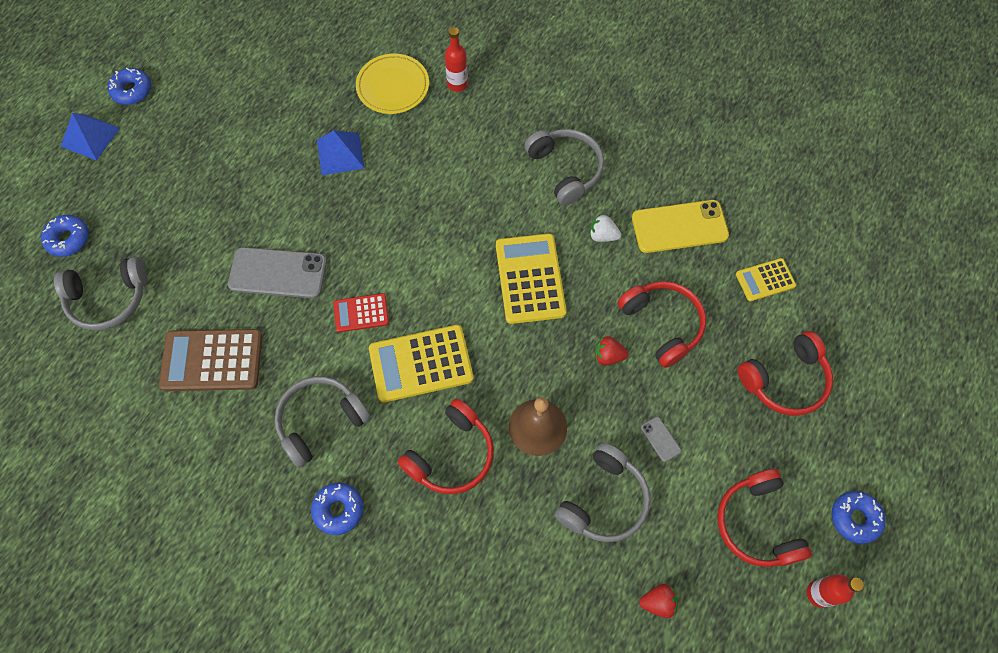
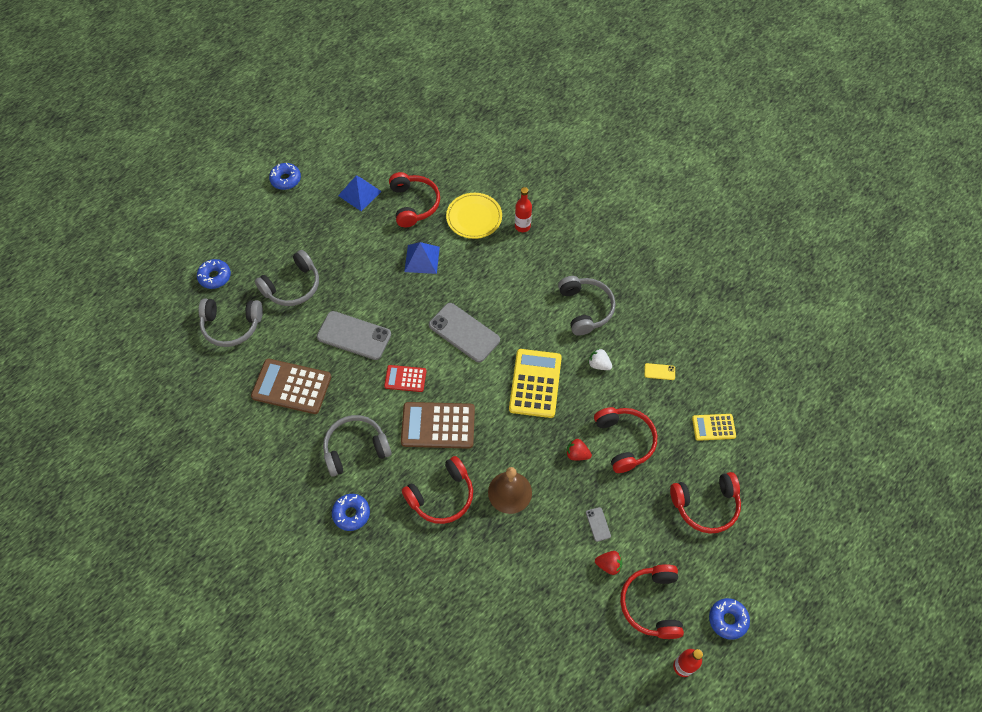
camera: 15 degrees right, 5 degrees down
(90, 137) = (248, 207): blue pyramid -> blue pyramid (359, 193)
(310, 86) = (414, 204): none -> red headphones
(421, 235) = (464, 332): none -> grey phone
(421, 363) = (438, 425): yellow calculator -> brown calculator
(604, 500) = (543, 557): grey headphones -> grey headphones (292, 286)
(658, 602) = (561, 639): red strawberry -> red strawberry (608, 565)
(679, 226) = (659, 371): yellow phone -> yellow phone, size x0.43

